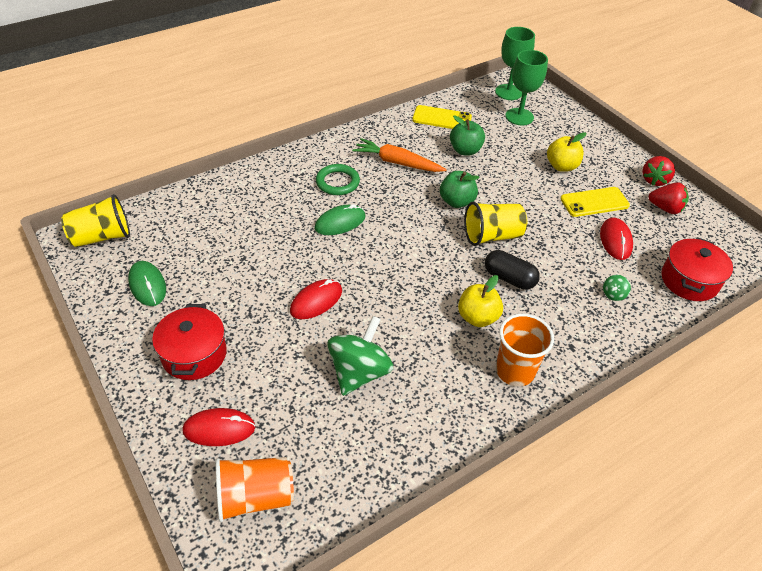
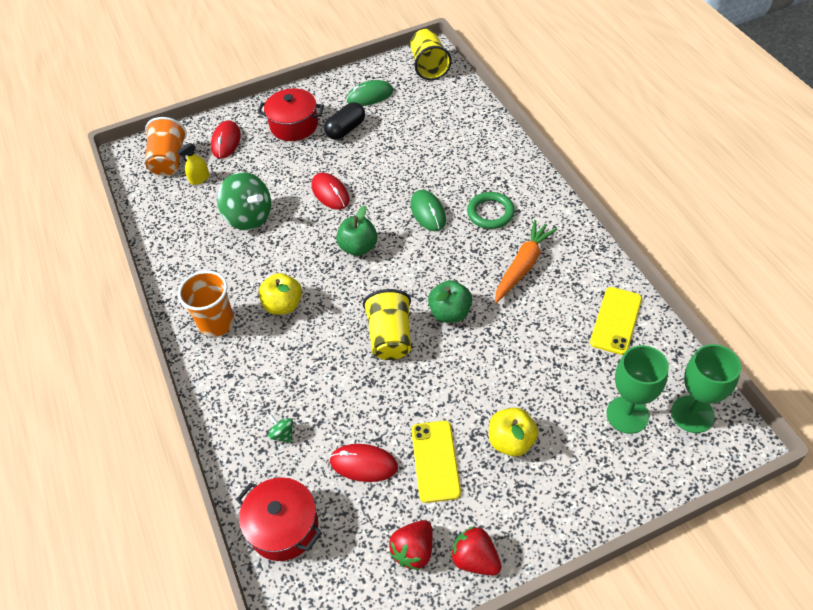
camera: 105 degrees right, 5 degrees up
(294, 445) = (199, 179): none -> yellow spray bottle
(465, 150) = (546, 336): green apple -> green apple (358, 247)
(509, 278) = (326, 340): black capsule -> black capsule (346, 129)

